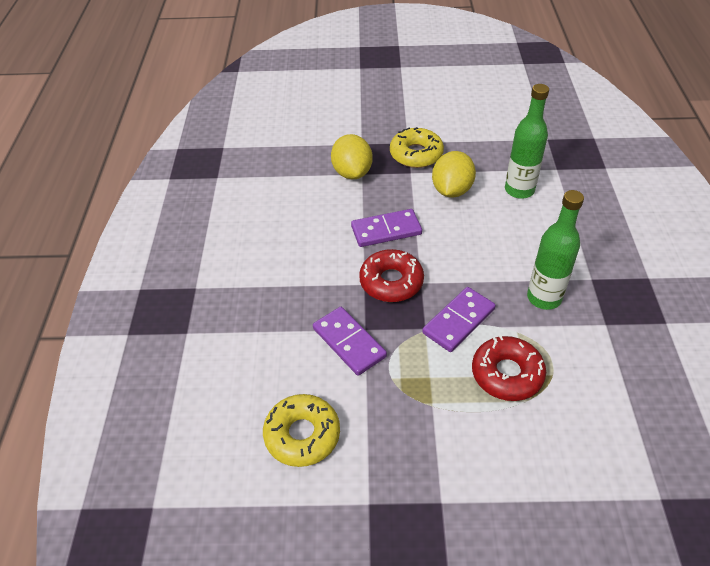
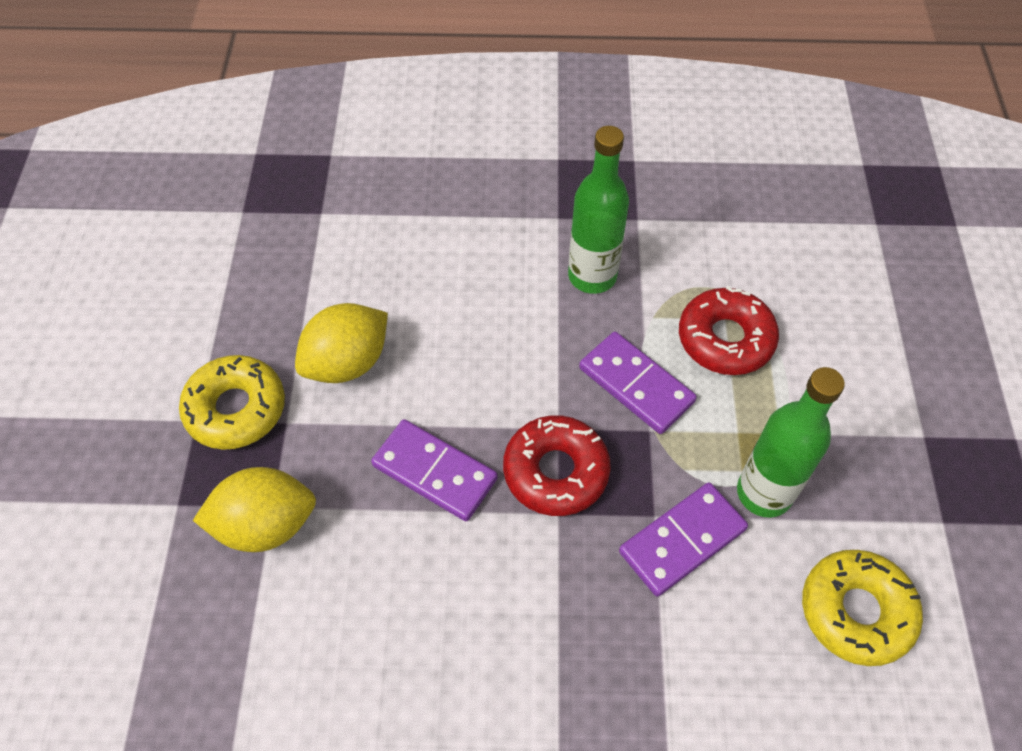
camera: 90 degrees left, 10 degrees up
(386, 230) = (434, 472): purple domino -> purple domino turned 45 degrees counterclockwise
(451, 190) = (347, 363): yellow lemon -> yellow lemon turned 60 degrees counterclockwise
(519, 190) = (363, 269): green bottle -> green bottle (764, 493)

